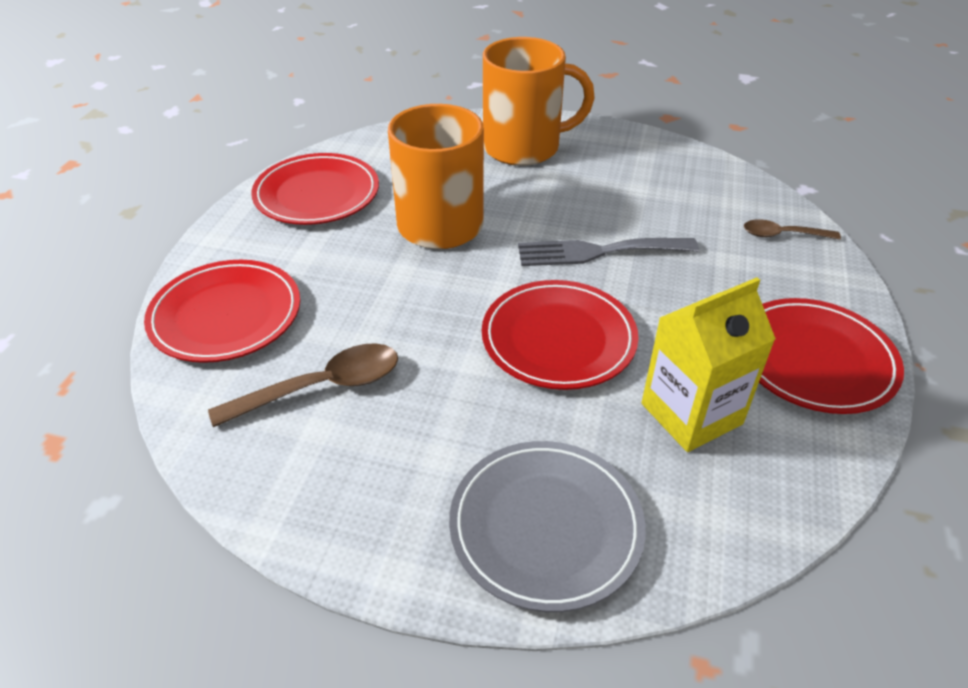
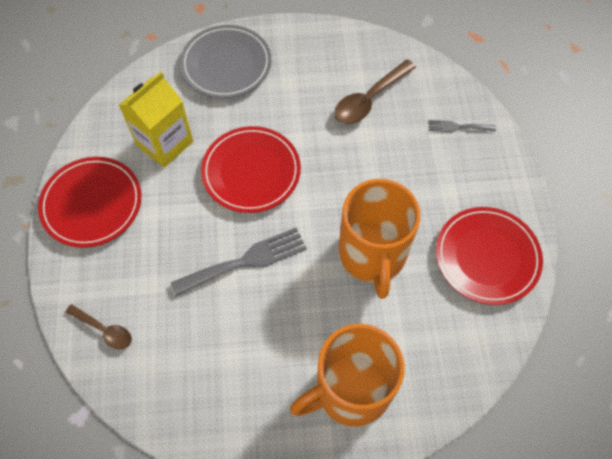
camera: 160 degrees right, 20 degrees up
(226, 315) = (458, 127): red plate -> grey fork
(782, 235) = (104, 330): brown spoon -> brown spoon turned 45 degrees clockwise

